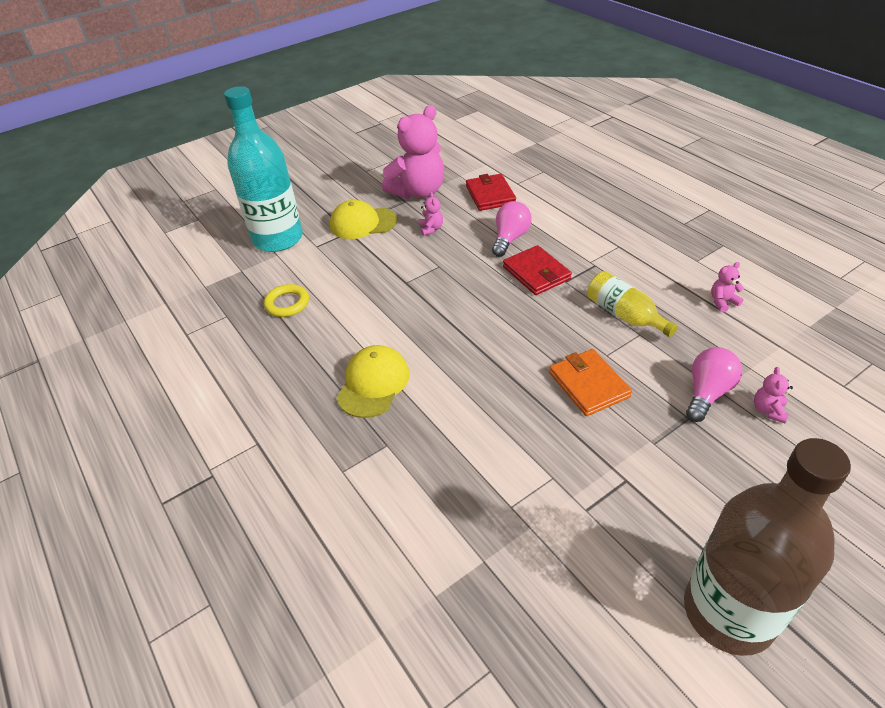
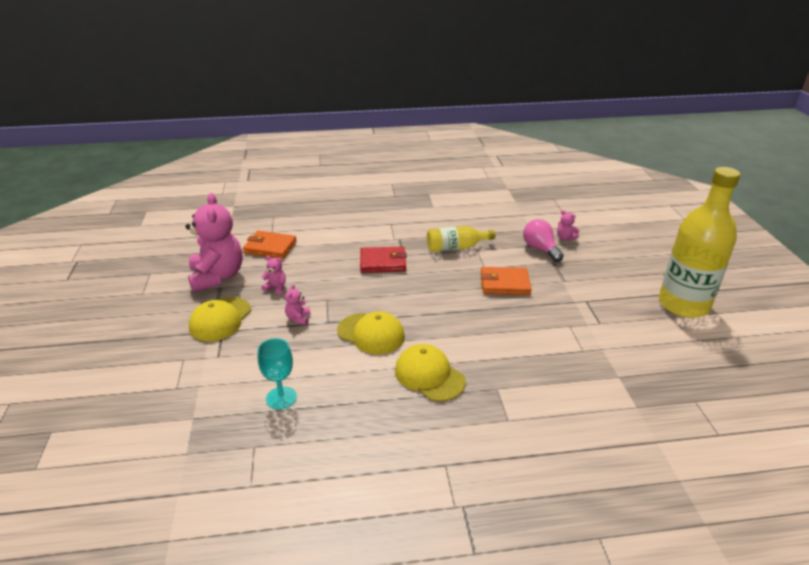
camera: 65 degrees left, 10 degrees down
(278, 239) = (173, 378): turquoise bottle -> none
(287, 303) = (281, 398): yellow ring -> turquoise goblet
(409, 317) = (371, 333): none -> yellow cap
(490, 195) = (270, 247): red wallet -> orange wallet
(510, 238) = (333, 258): pink light bulb -> none
(722, 302) = (475, 214): pink teddy bear -> pink teddy bear (298, 318)
(728, 612) = (683, 305): brown bottle -> yellow bottle

